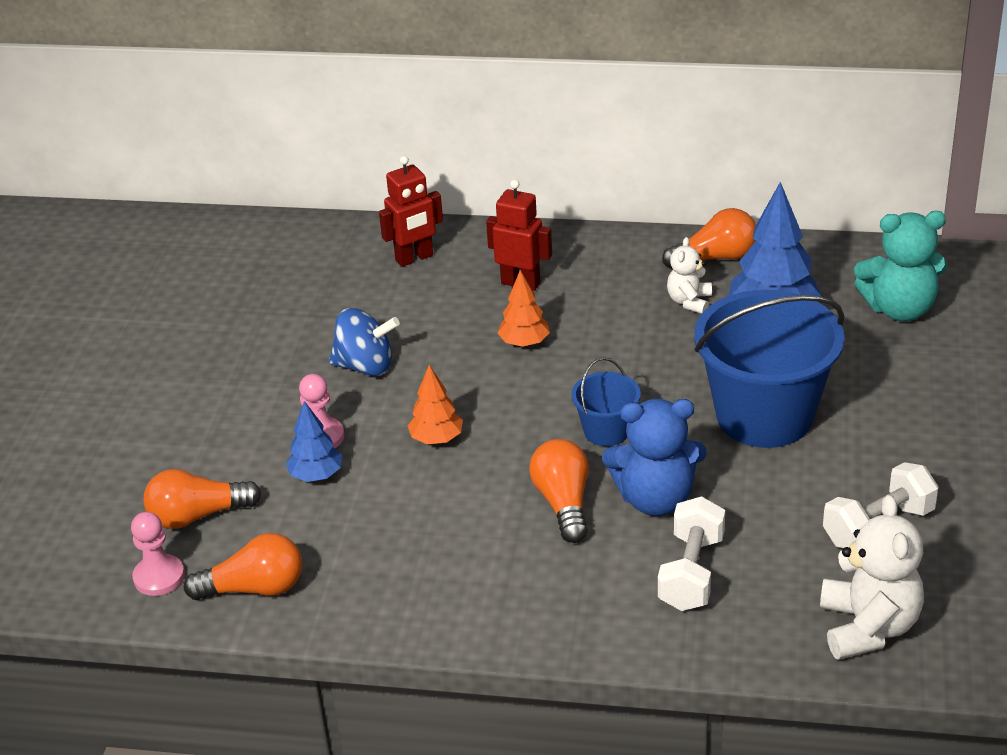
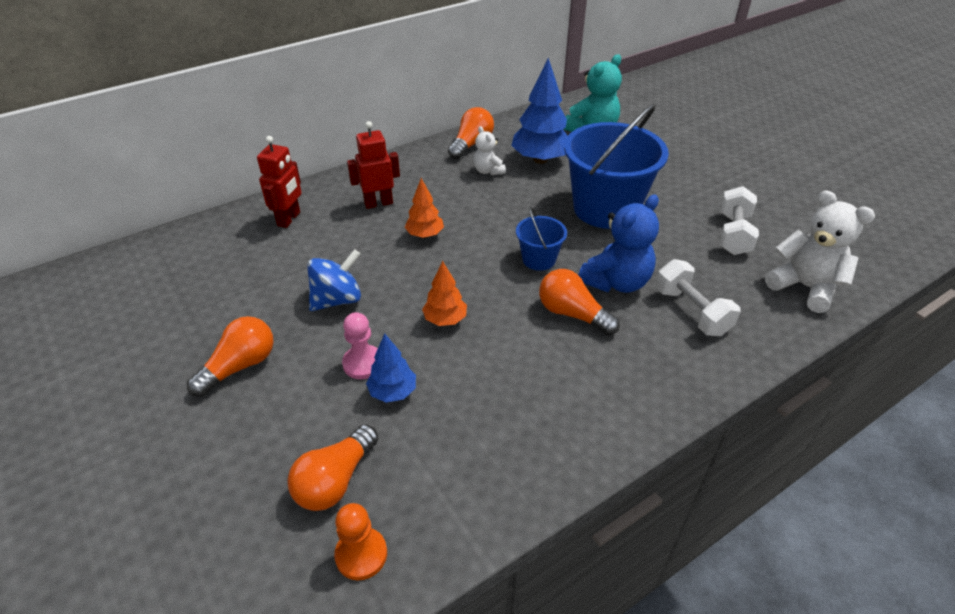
camera: 45 degrees left, 5 degrees up
(159, 577) = (361, 554): pink pawn -> orange pawn
(254, 588) = (450, 507): orange light bulb -> orange light bulb (240, 366)

